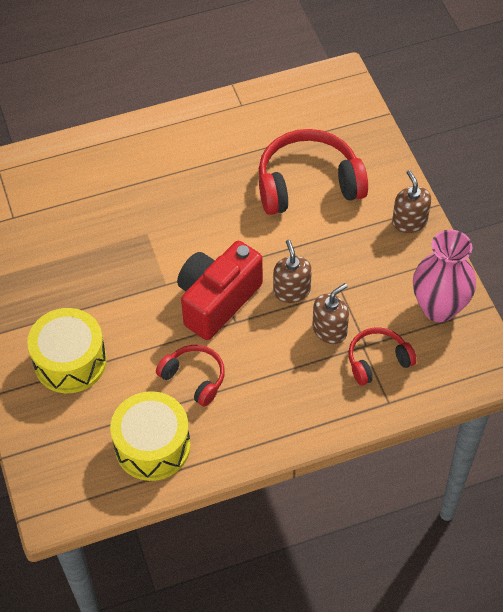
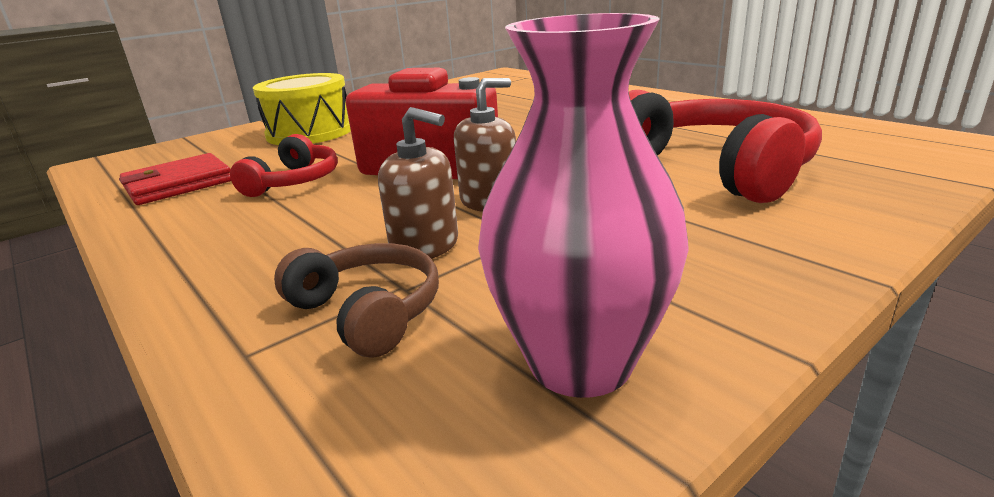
camera: 70 degrees right, 30 degrees down
(152, 446) = (178, 184): yellow drum -> red wallet
(377, 360) = (368, 311): red headphones -> brown headphones
(409, 221) = (781, 262): brown soap dispenser -> none

